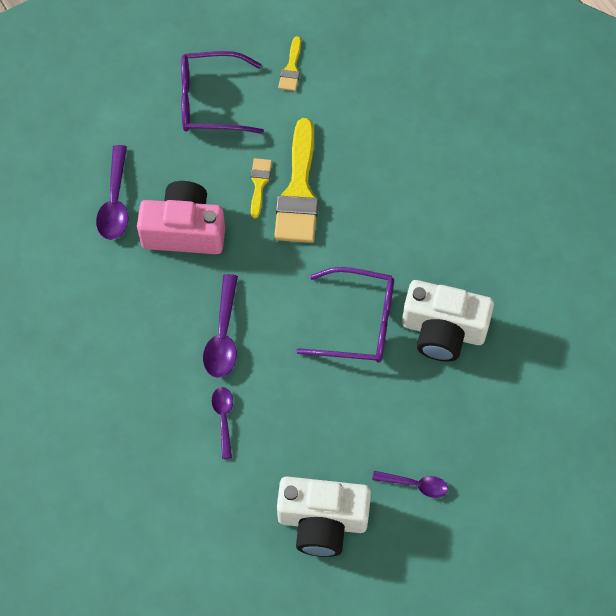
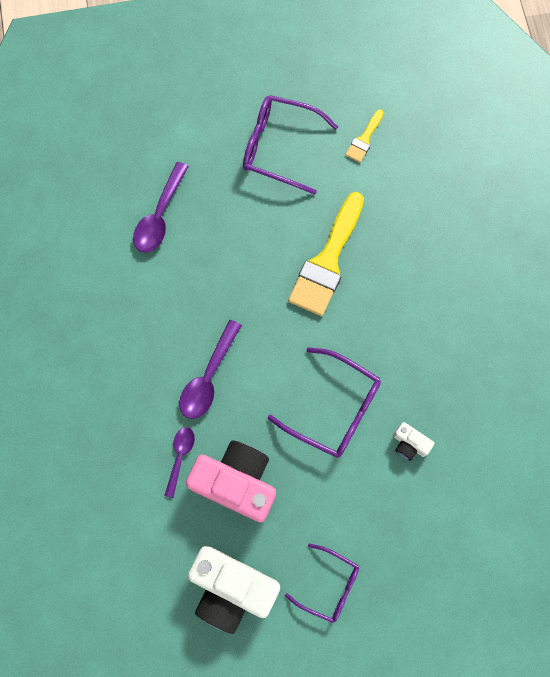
camera: 20 degrees right, 10 degrees up
(184, 230) = (211, 264): pink camera -> pink camera (236, 482)
(259, 184) = (294, 242): yellow brush -> none
(415, 485) = (328, 585): purple spoon -> purple glasses
(443, 330) = (409, 444): white camera -> white camera, size x0.46

